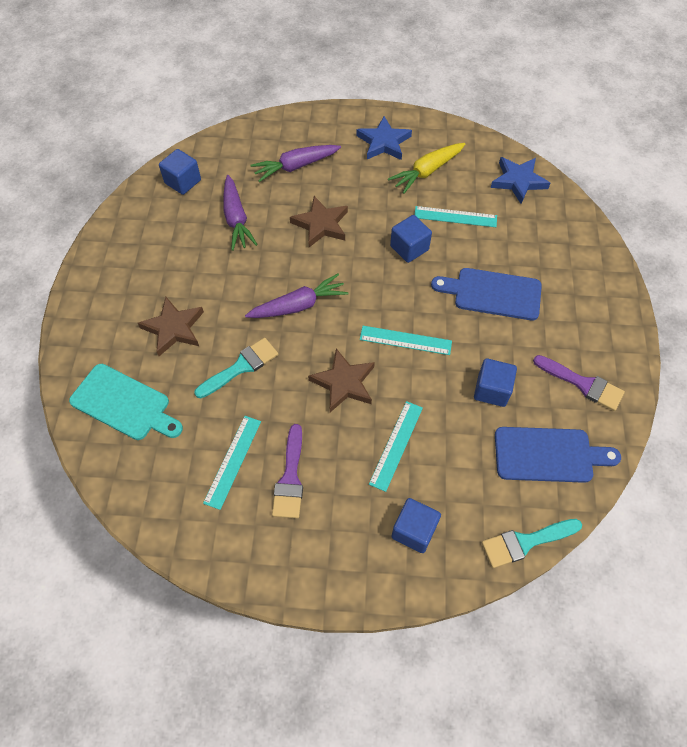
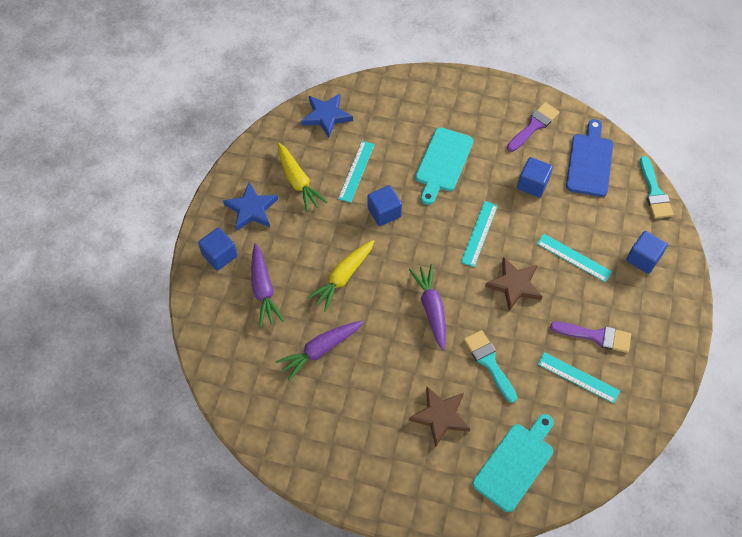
camera: 80 degrees left, 0 degrees up
(183, 182) = (258, 397): blue cube -> blue cube (219, 255)
(236, 219) = (320, 350): purple carrot -> purple carrot turned 150 degrees clockwise
(321, 224) = (342, 278): brown star -> yellow carrot
(493, 293) = (443, 162): blue cutting board -> turquoise cutting board

